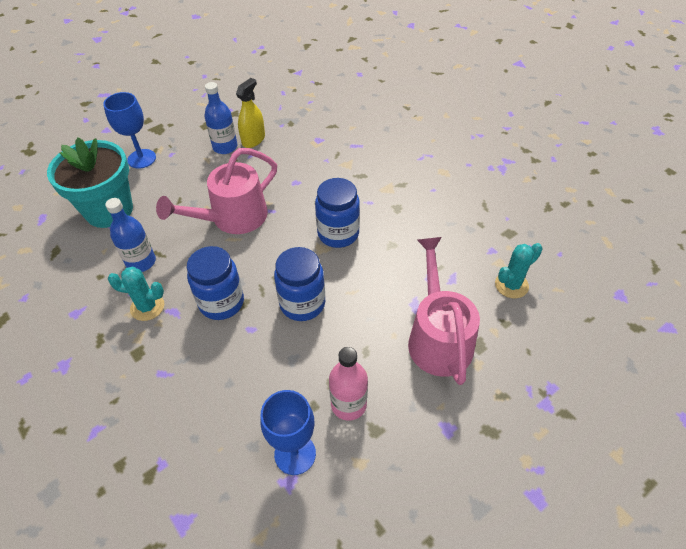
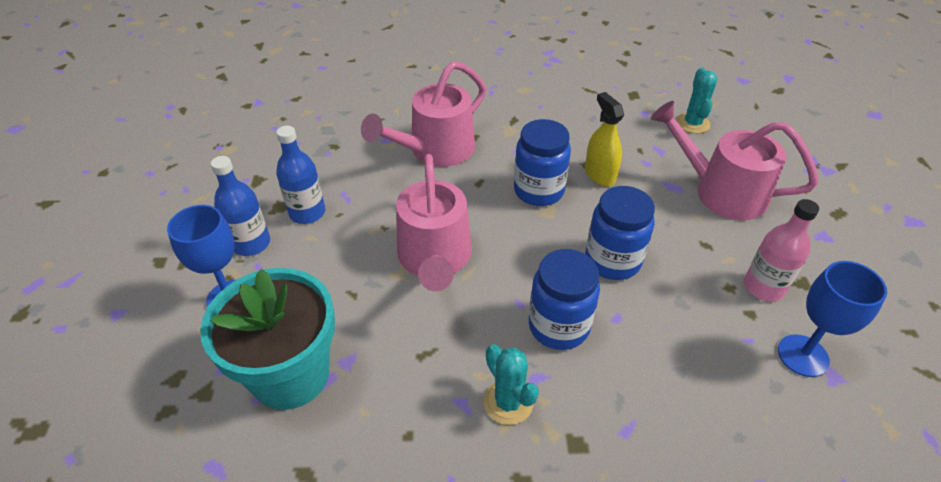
camera: 55 degrees left, 5 degrees down
(141, 262) = (424, 377): blue bottle -> blue bottle (251, 244)
(147, 307) = (508, 402): turquoise cactus -> turquoise cactus turned 75 degrees counterclockwise
(253, 140) = (325, 185): yellow spray bottle -> yellow spray bottle (600, 174)
(329, 166) = (435, 151): none -> pink watering can

